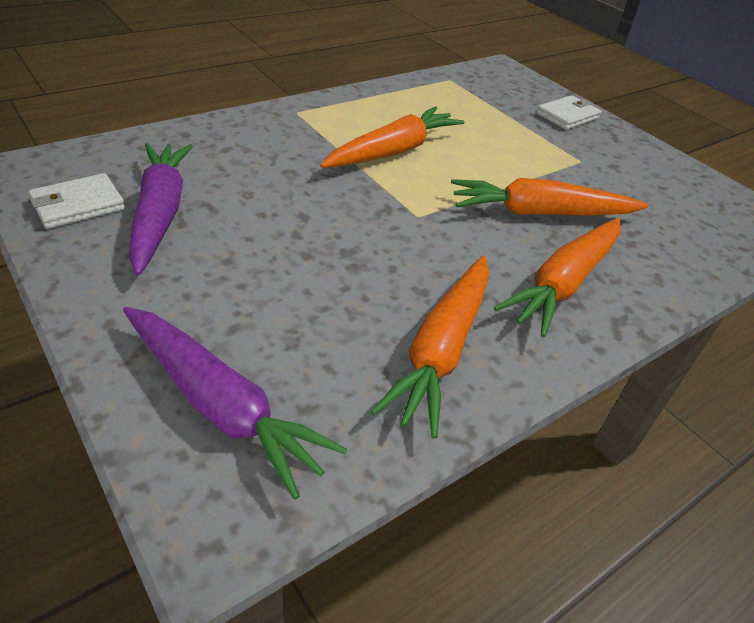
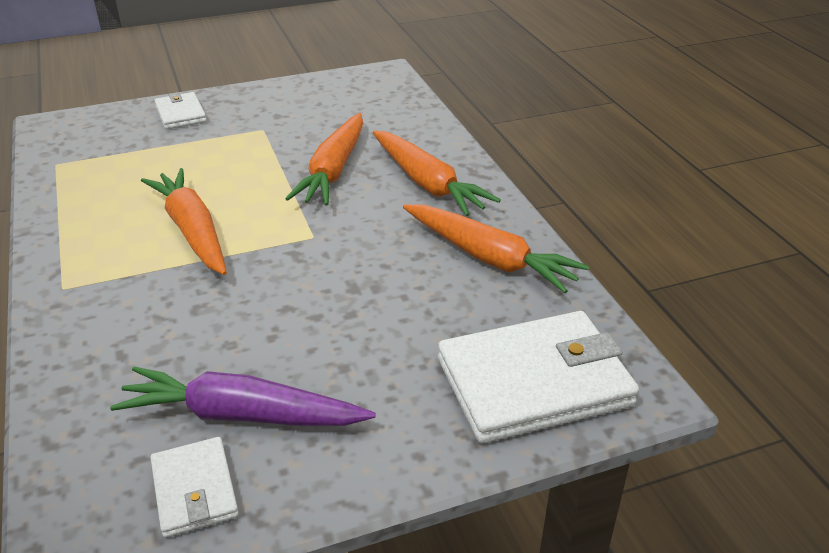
camera: 70 degrees left, 5 degrees down
(221, 405) = (533, 382): purple carrot -> white wallet

